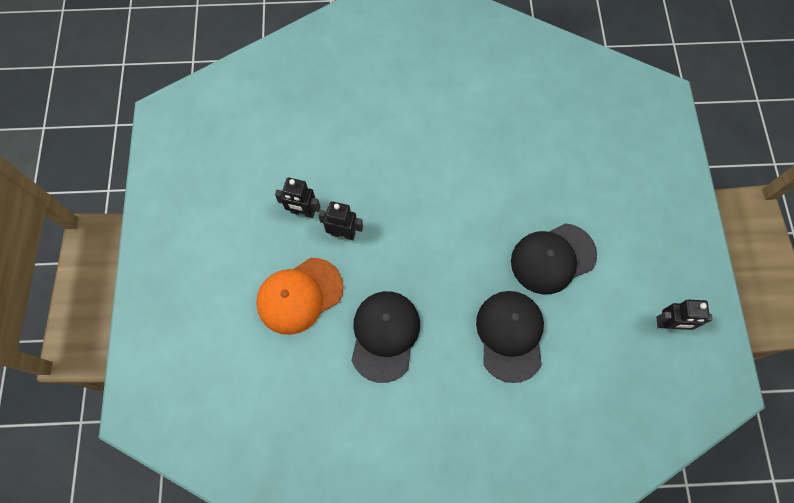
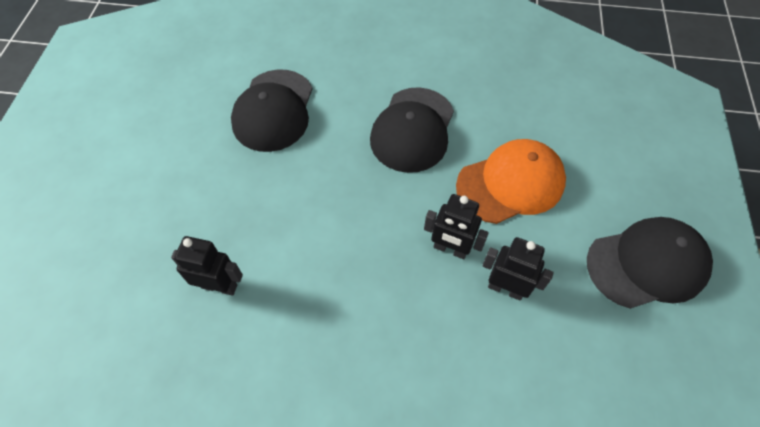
camera: 170 degrees left, 10 degrees down
(552, 258) = (189, 177): black cap -> black cap (647, 264)
(669, 324) = (99, 96): black robot -> black robot (219, 286)

